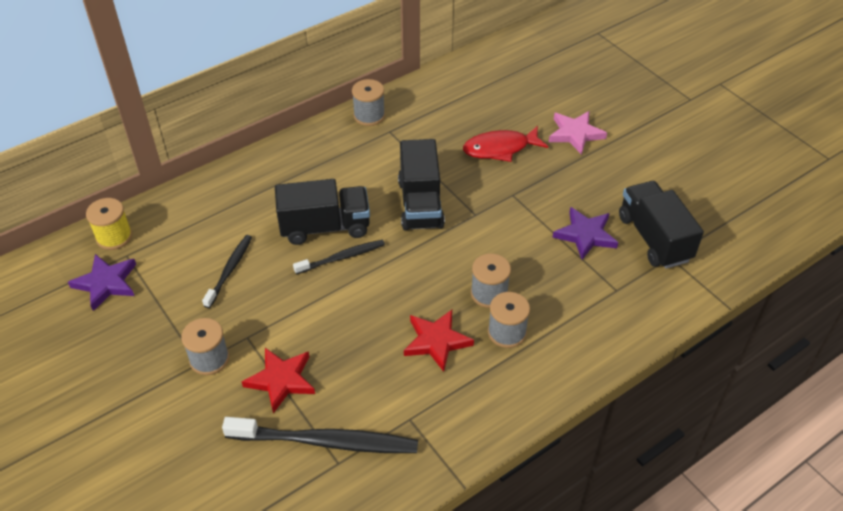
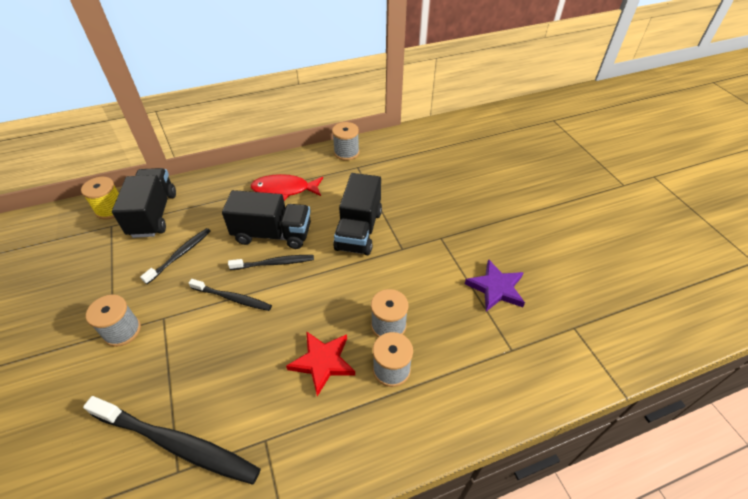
camera: 15 degrees right, 0 degrees up
(106, 283) = (83, 245): purple star -> none
(281, 380) = (170, 367): red star -> none
(314, 302) = (233, 298): none -> black toothbrush
(500, 149) = (443, 197): red fish -> red fish (284, 190)
(575, 134) = (512, 196): pink star -> none
(654, 238) = (562, 305): black truck -> black truck (153, 214)

